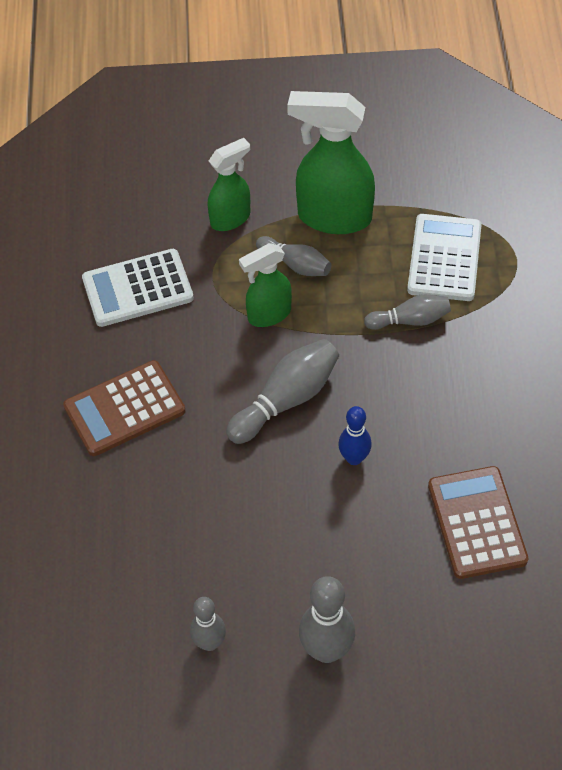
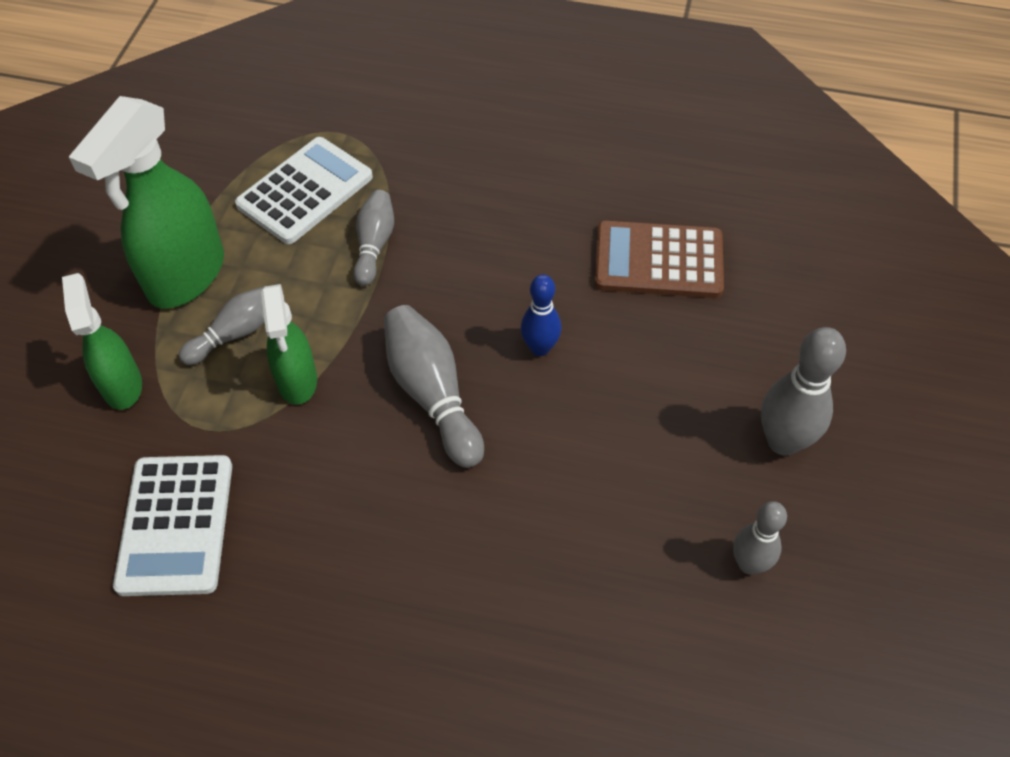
camera: 75 degrees left, 0 degrees up
(124, 409) = (369, 587): brown calculator -> none
(444, 258) = (305, 191): white calculator -> white calculator turned 105 degrees clockwise

